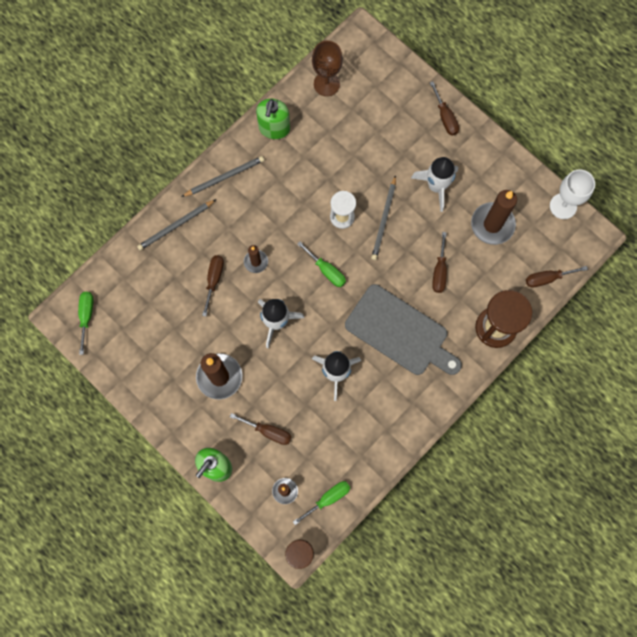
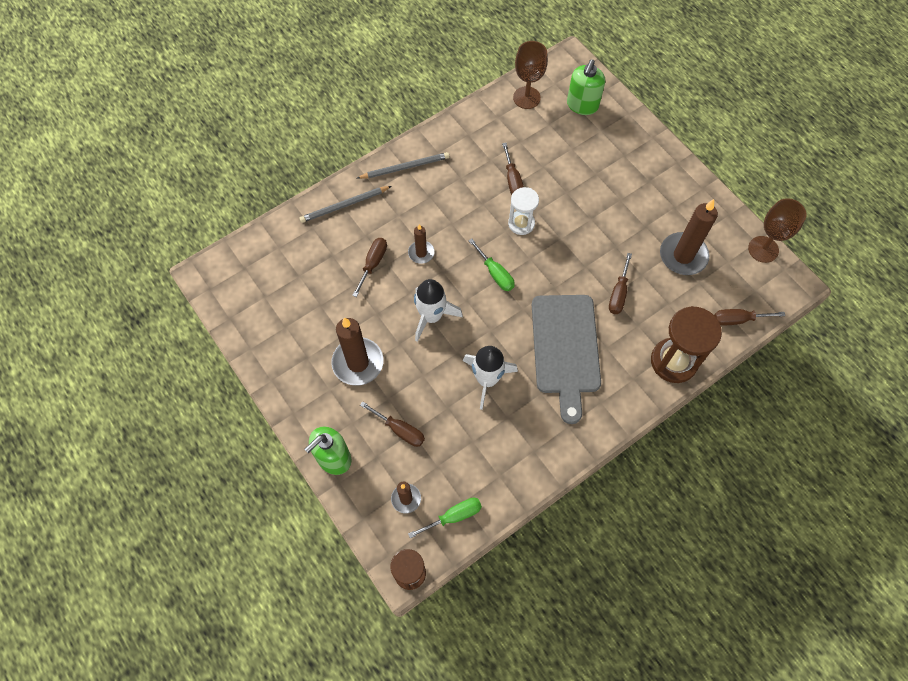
camera: 10 degrees right, 10 degrees down
(86, 316) = (230, 278): green screwdriver -> none
(274, 128) = (465, 130): green soap dispenser -> green soap dispenser (582, 105)
(384, 220) = (565, 233): grey pencil -> none
(400, 332) = (565, 349): grey cutting board -> grey cutting board turned 45 degrees clockwise
(436, 186) = (627, 209): white rocket -> none
(445, 117) = (645, 145): brown screwdriver -> brown screwdriver (512, 180)
(563, 206) = (763, 249): white goblet -> brown goblet

